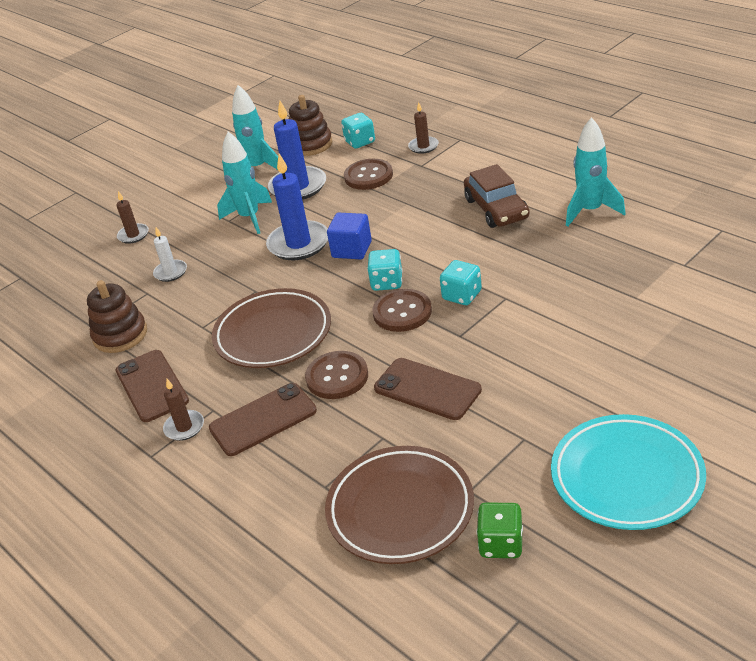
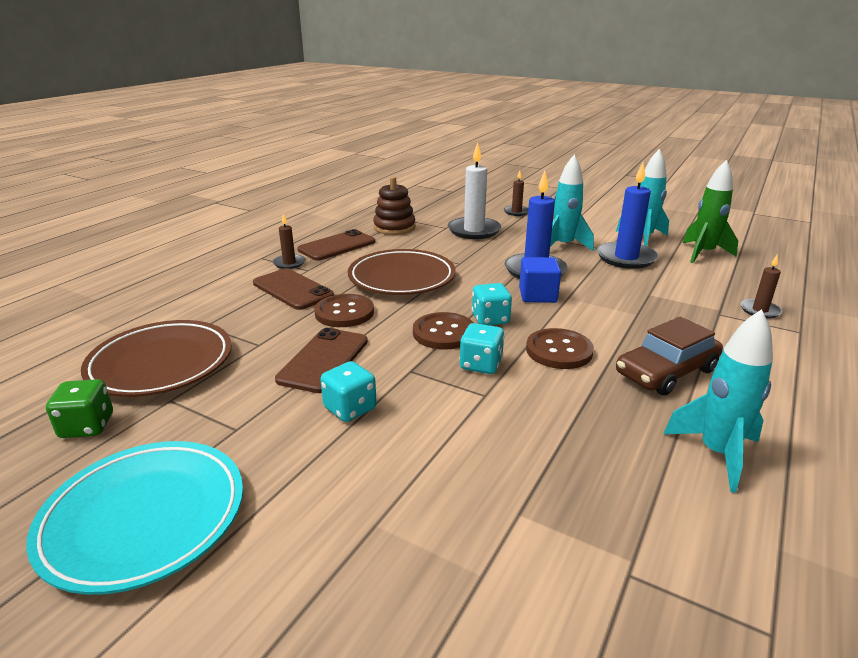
camera: 70 degrees right, 10 degrees down
(170, 272) = (474, 230): white candle -> white candle, size x1.88
(310, 144) = (703, 253): brown stacking toy -> green rocket
(360, 142) = (732, 275): turquoise dice -> turquoise dice (350, 408)
(368, 176) = (672, 287): brown button -> brown button (559, 351)

